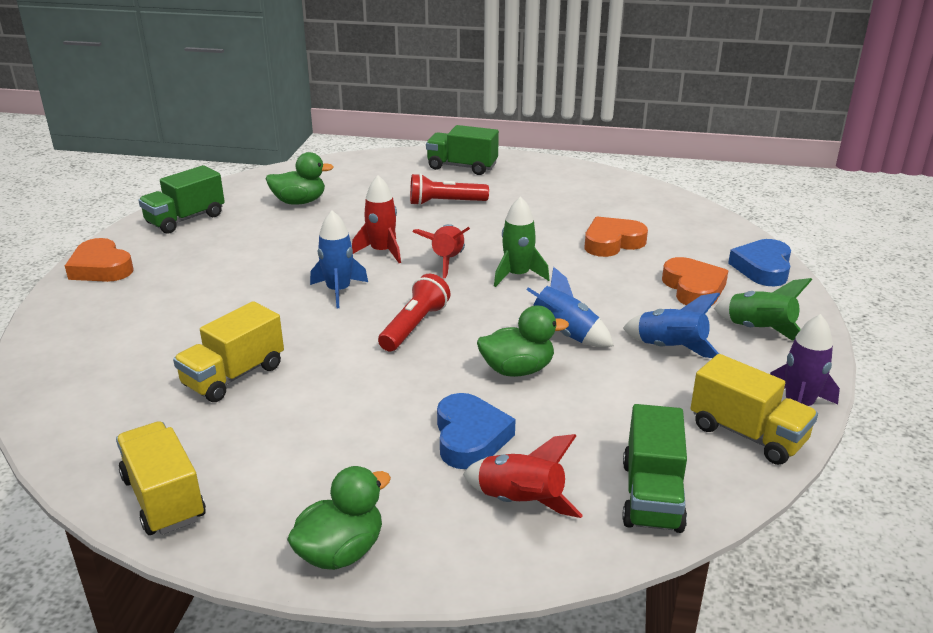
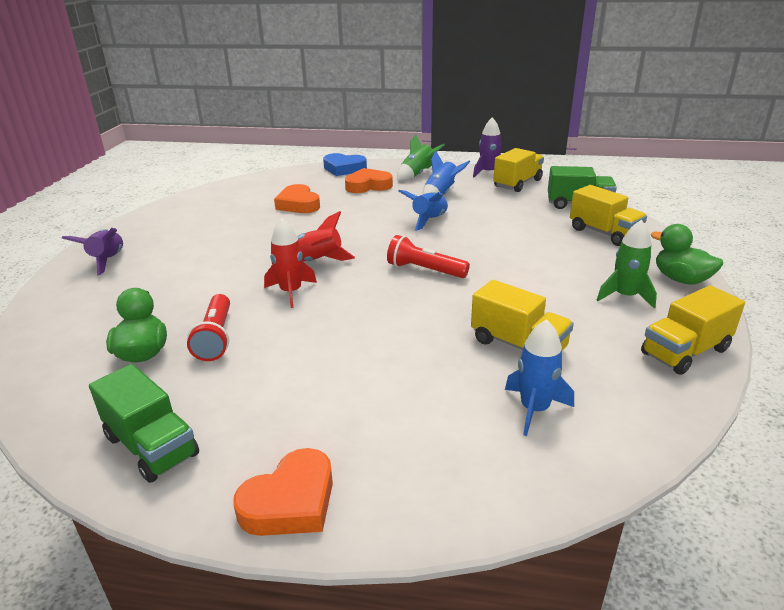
camera: 90 degrees left, 0 degrees up
(339, 291) = (366, 308): blue rocket -> blue rocket (534, 409)
(445, 203) = (193, 266): red flashlight -> red flashlight (215, 337)
(462, 167) = (107, 261): green truck -> purple rocket
(470, 437) = (554, 247): blue heart -> none
(517, 275) = (345, 235): green rocket -> green rocket (625, 296)
(517, 370) = (475, 234): green duck -> none
(520, 502) = (604, 233): red rocket -> yellow truck

